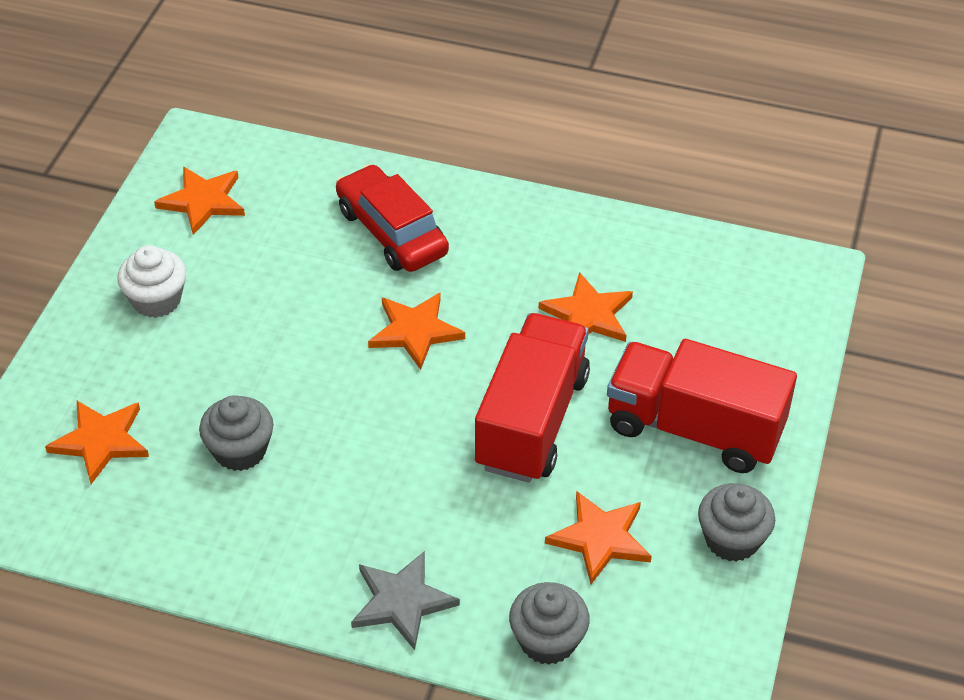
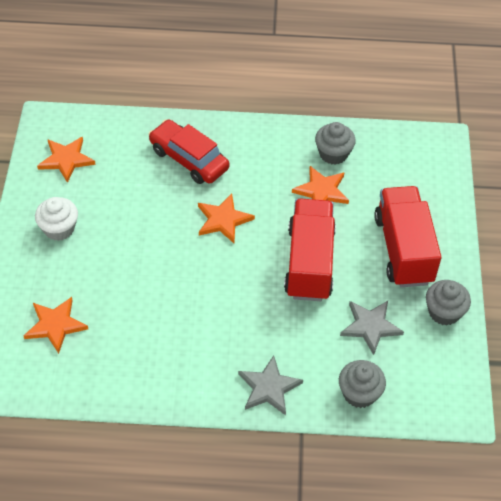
camera: 15 degrees left, 5 degrees up
(240, 450) = (142, 314): grey cupcake -> grey cupcake (333, 154)
(600, 538) = (370, 326): orange star -> grey star
(694, 429) = (403, 250): red truck -> red truck turned 75 degrees clockwise

